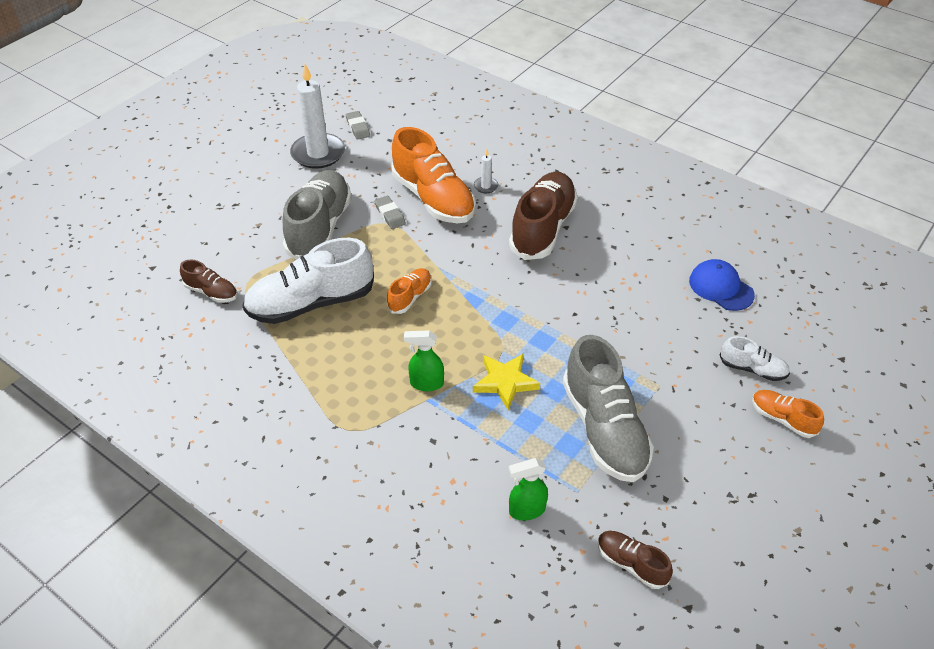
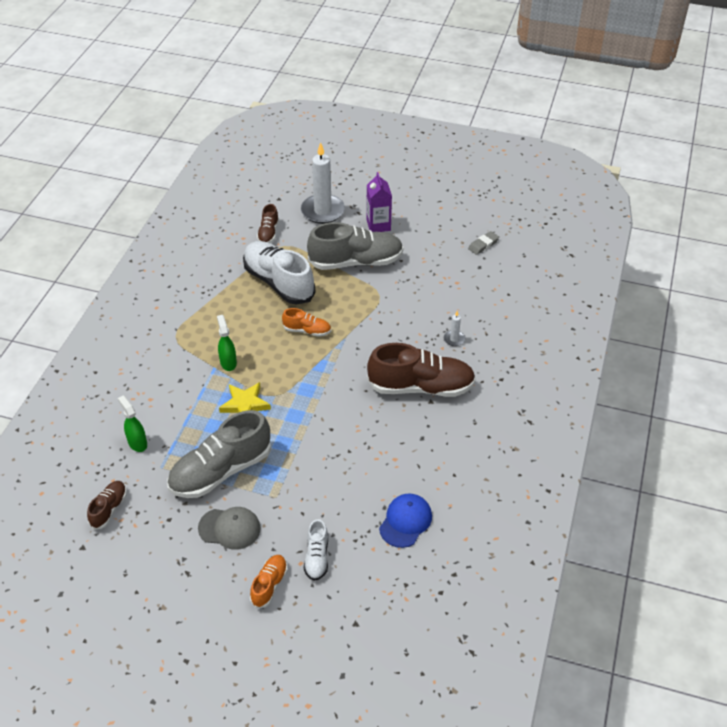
camera: 70 degrees right, 0 degrees up
(269, 194) = (378, 225): none -> purple carton
(318, 153) = (438, 234): white candle -> white candle (322, 211)
(390, 215) = (389, 294): grey eraser -> none
(433, 198) = (421, 312): orange shoe -> none
(694, 439) = (229, 528): none -> grey cap

